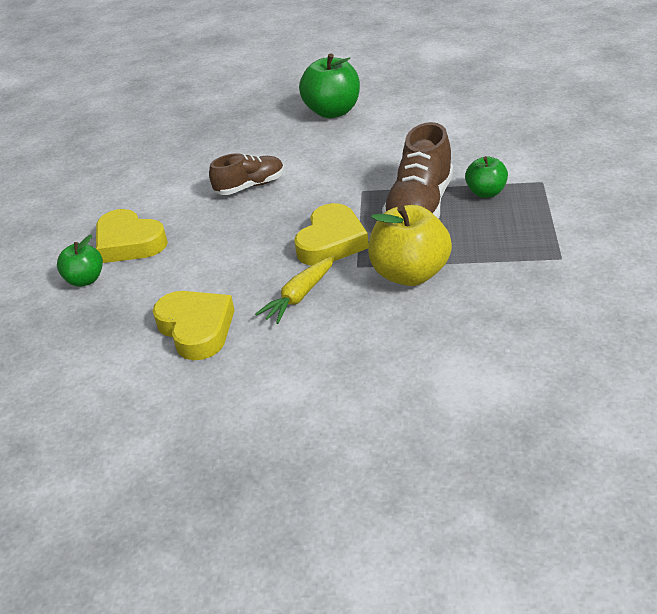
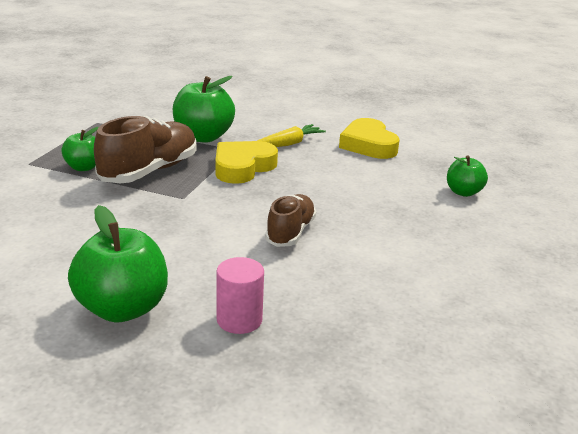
camera: 170 degrees left, 10 degrees down
(129, 243) = (426, 211): yellow heart -> none
(250, 186) = (290, 232): brown shoe -> brown shoe turned 120 degrees clockwise
(258, 125) = (239, 320): none -> pink cylinder
(410, 274) = (203, 137): yellow apple -> green apple

